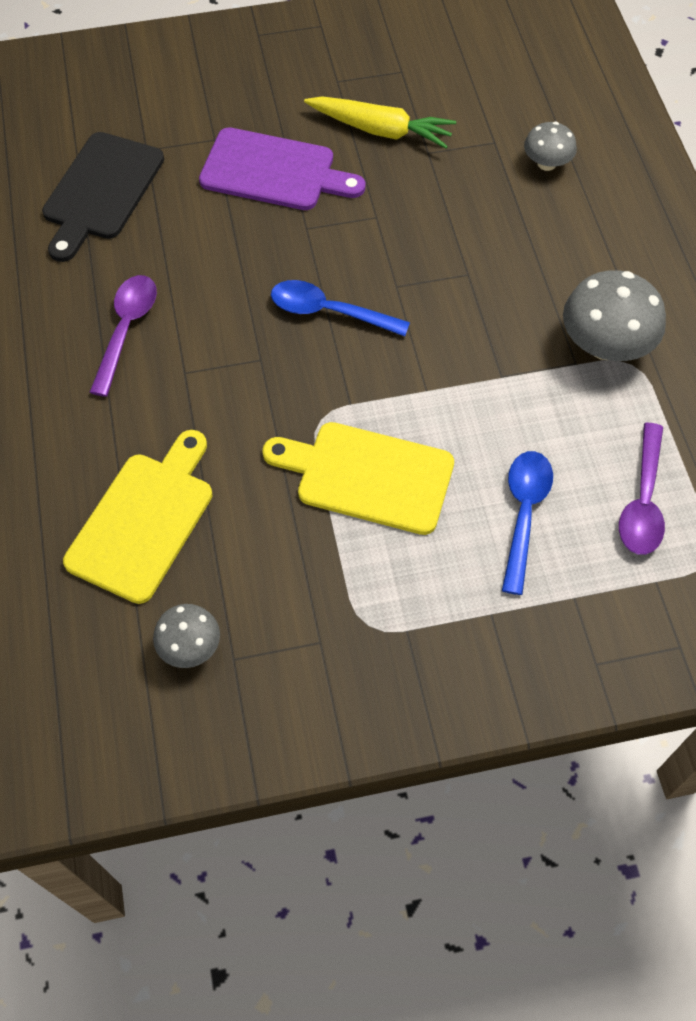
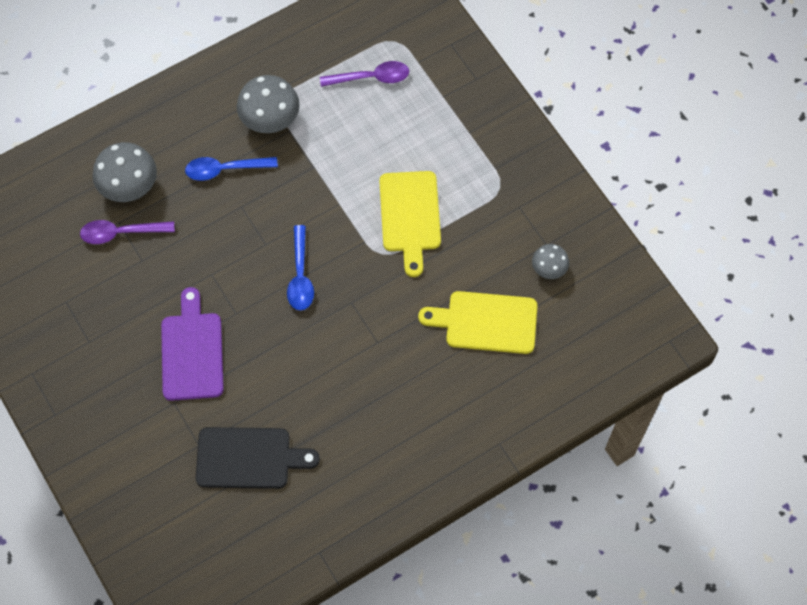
camera: 110 degrees left, 5 degrees up
(126, 329) = (358, 390): purple spoon -> purple spoon (121, 233)
(380, 130) = (130, 296): yellow carrot -> none
(523, 513) = (402, 132): blue spoon -> blue spoon (224, 169)
(546, 163) = (129, 186): grey mushroom -> grey mushroom, size x1.74

